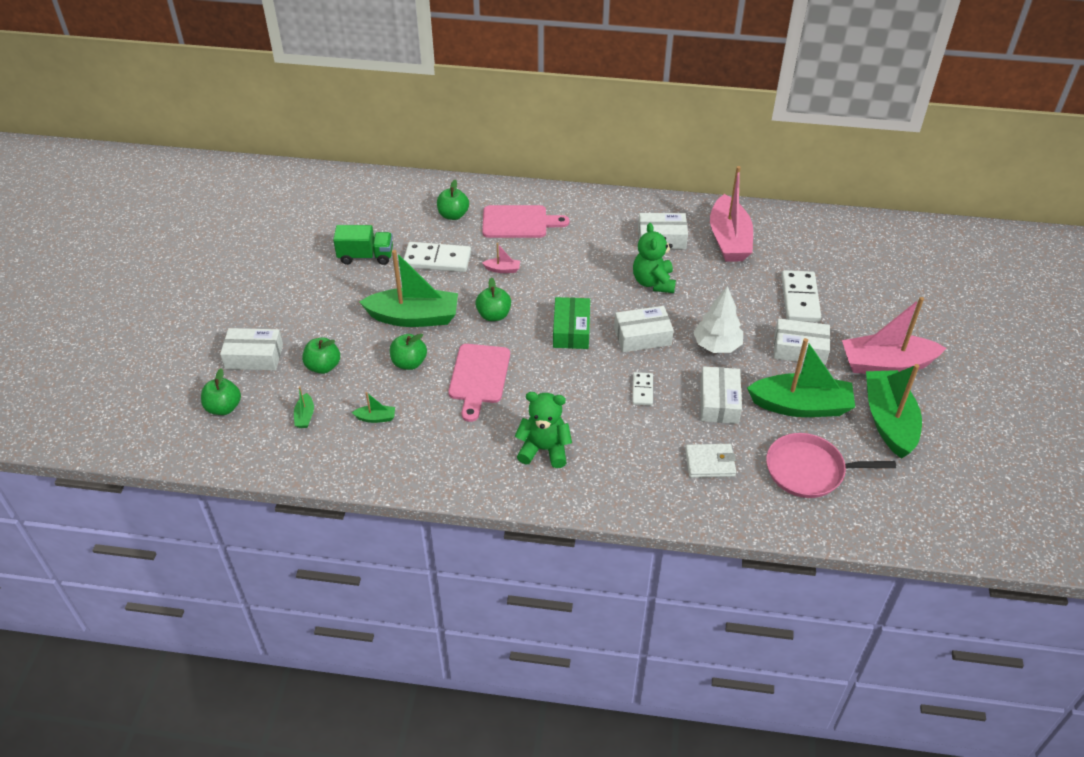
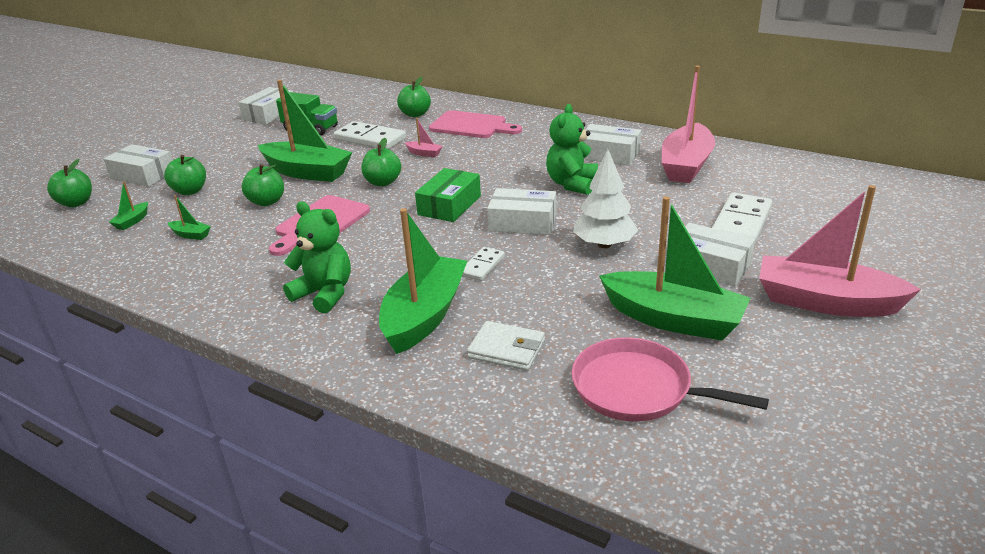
camera: 25 degrees right, 15 degrees down
(719, 402) = (566, 294): white box -> white box (269, 114)
(888, 421) = (795, 361): green boat -> green boat (424, 315)

